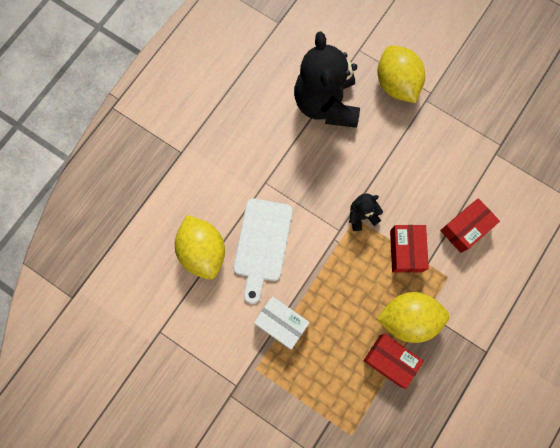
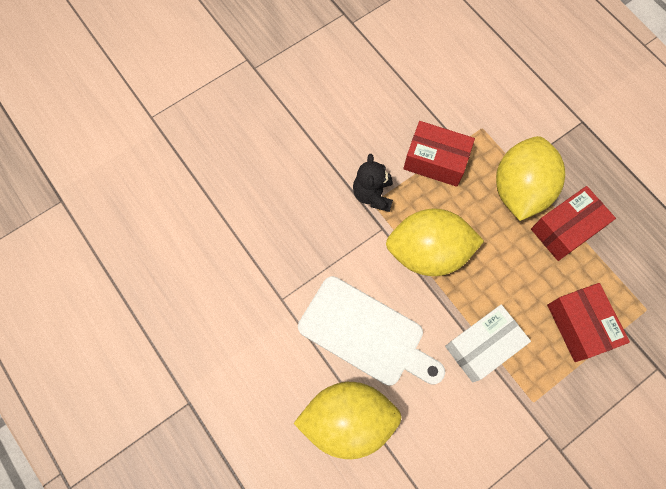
camera: 70 degrees left, 5 degrees down
(326, 104) = (206, 183): black teddy bear -> none
(396, 84) = (218, 92): yellow lemon -> yellow lemon (428, 252)
(465, 228) = (430, 87): red box -> red box (579, 326)

